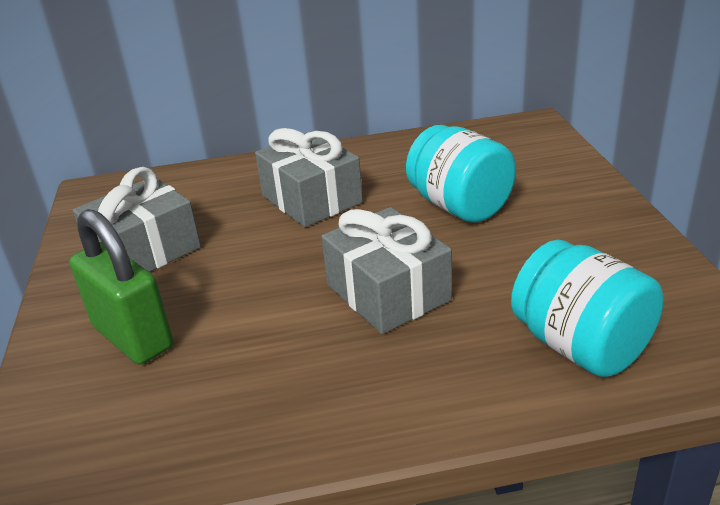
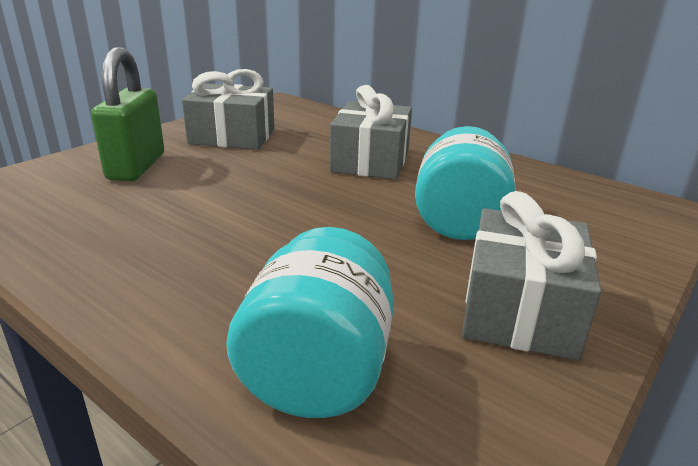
camera: 45 degrees right, 5 degrees down
(388, 292) = (287, 233): grey gift -> grey gift (520, 310)

